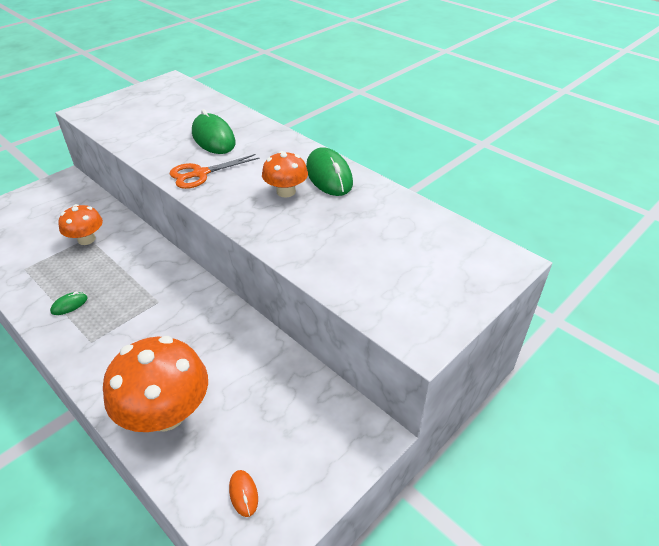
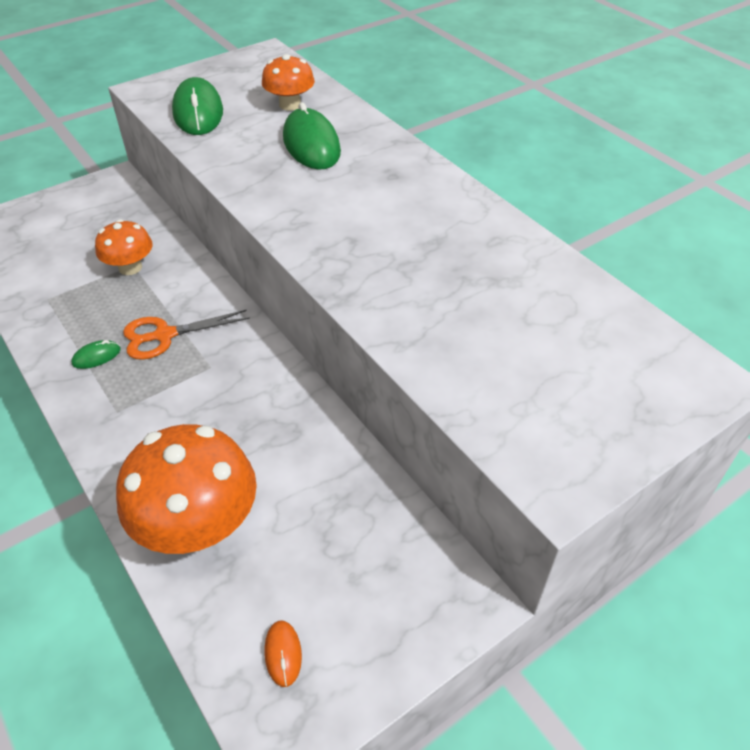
camera: 10 degrees right, 5 degrees up
(200, 174) = (285, 196): orange scissors -> orange scissors (164, 335)
(286, 191) = (399, 235): orange mushroom -> orange mushroom (290, 105)
(329, 176) = (463, 218): green mouse -> green mouse (198, 112)

